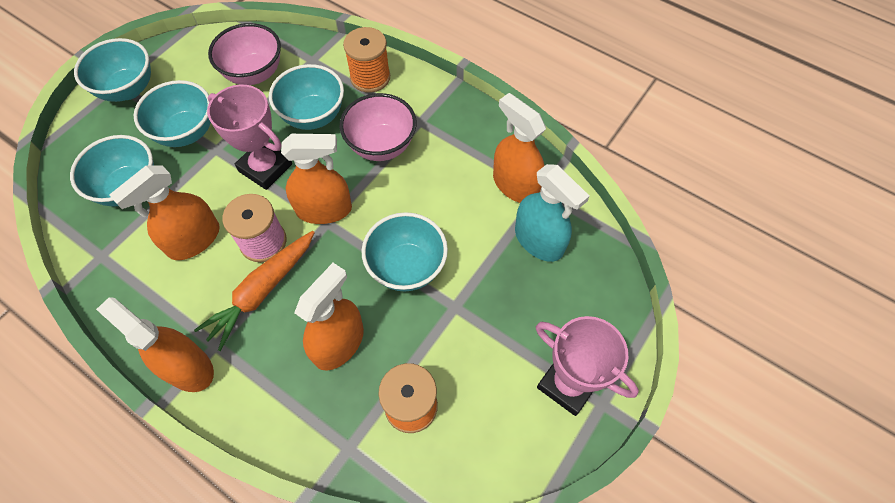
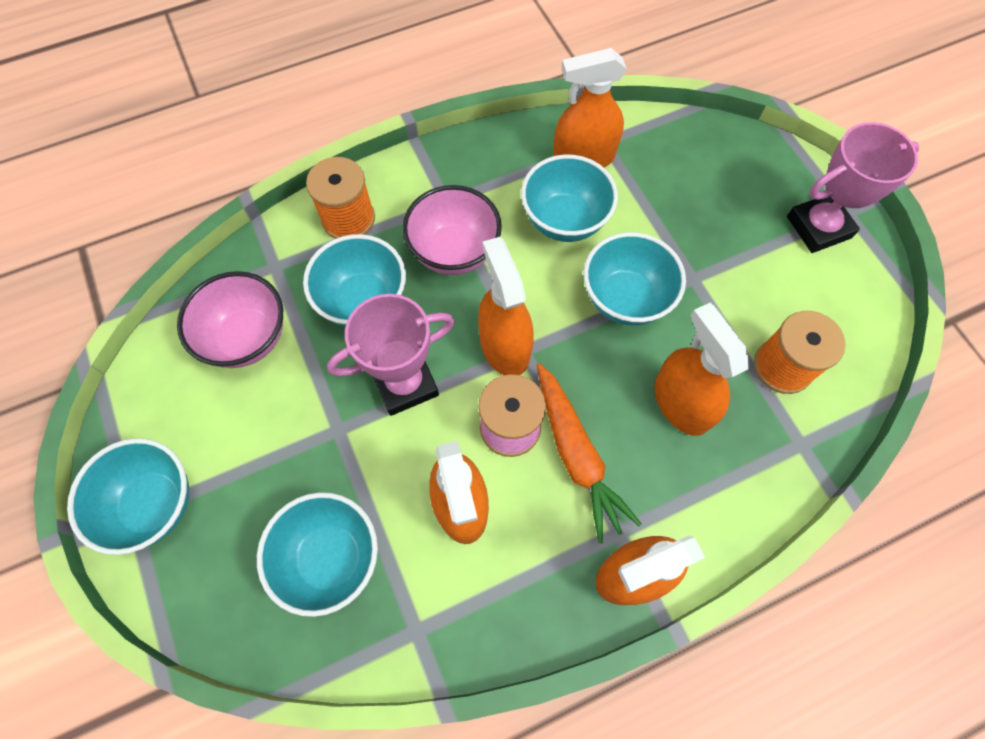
camera: 60 degrees left, 5 degrees up
(186, 132) = (286, 454): turquoise bowl -> turquoise bowl (564, 221)
(324, 209) = (504, 346): orange spray bottle -> orange spray bottle turned 45 degrees counterclockwise
(539, 240) = (659, 172): turquoise spray bottle -> none

